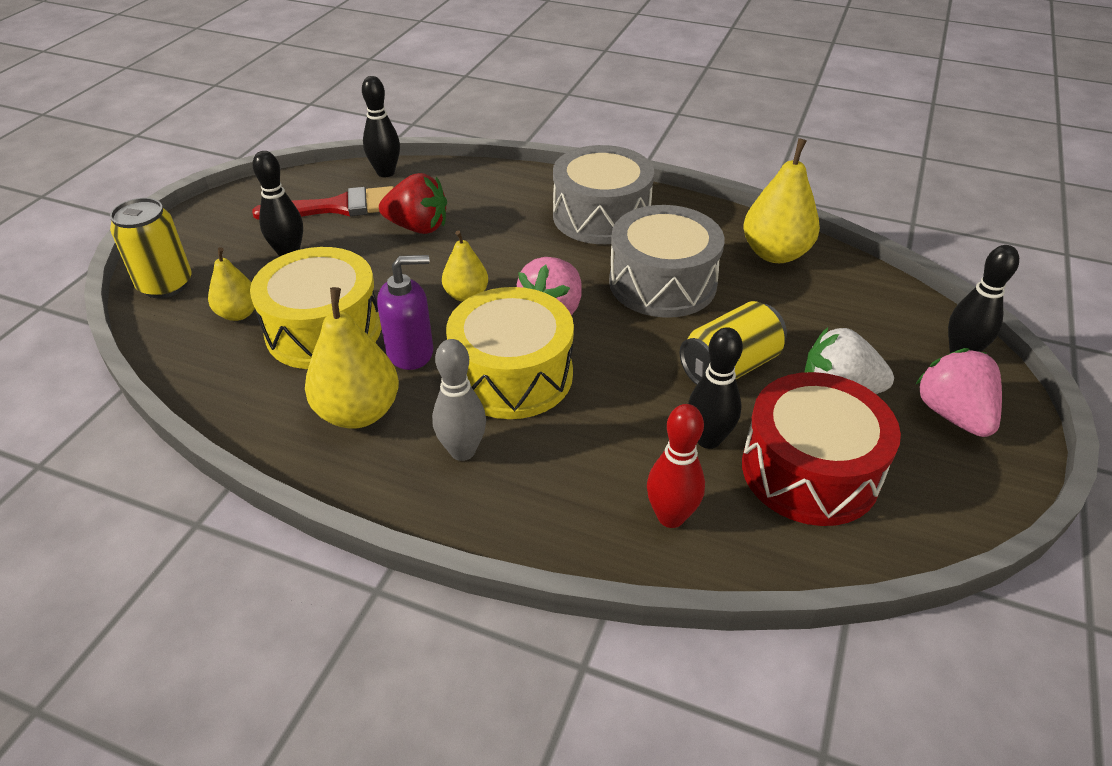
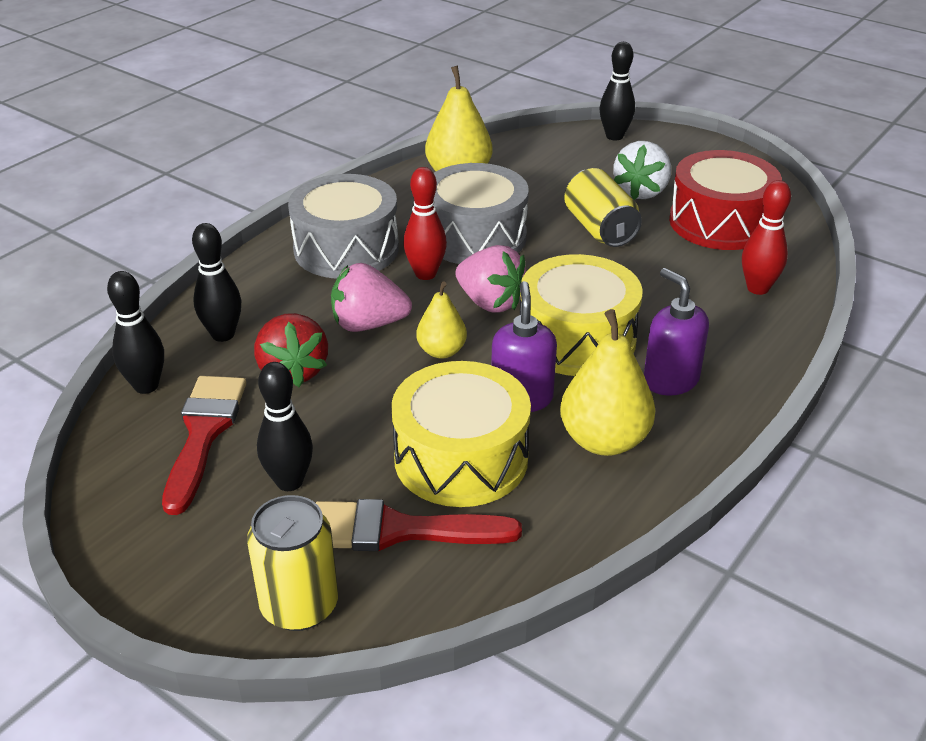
camera: 75 degrees left, 5 degrees down
(238, 314) = (399, 530): yellow pear -> red brush
(418, 227) = (293, 371): red strawberry -> red strawberry turned 135 degrees clockwise
(462, 451) = (670, 380): grey bowling pin -> purple soap dispenser
(582, 265) = (425, 274): none -> red bowling pin
(708, 439) = (680, 256): black bowling pin -> black bowling pin (223, 334)
(953, 415) = (676, 157): pink strawberry -> pink strawberry (368, 324)

